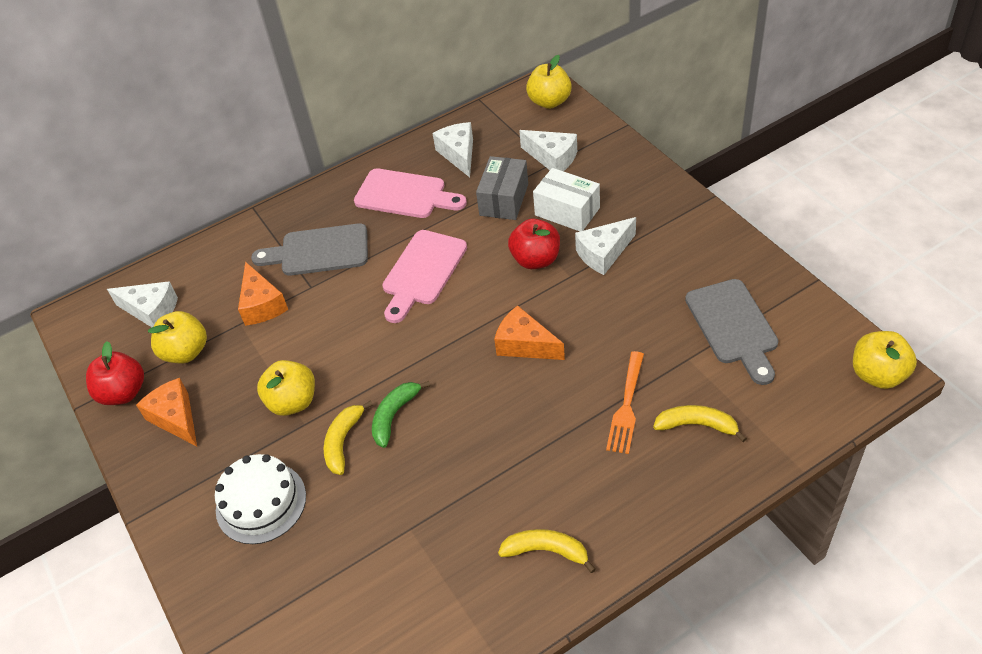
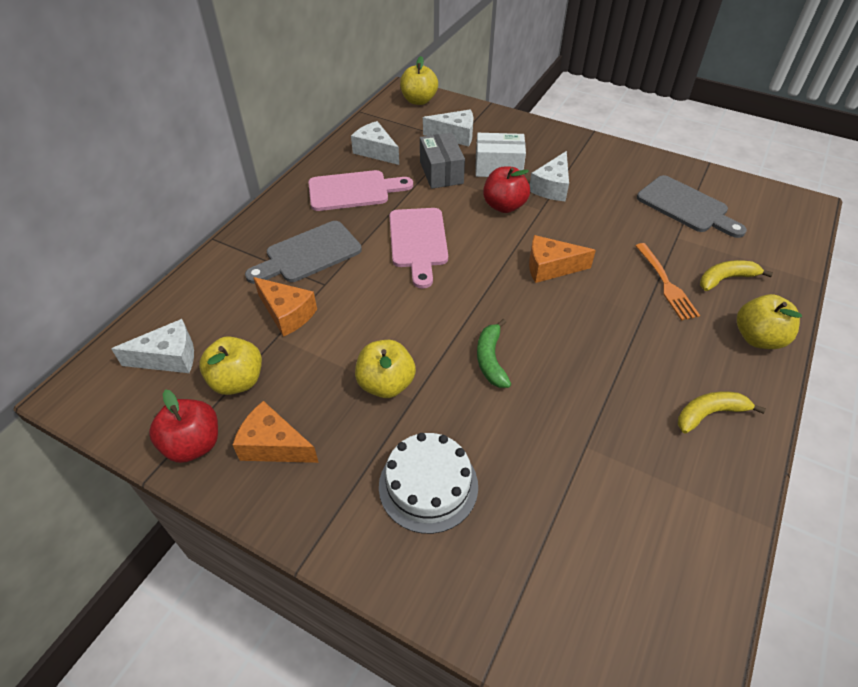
camera: 35 degrees left, 0 degrees up
(343, 441) = (463, 399): yellow banana -> none
(877, 375) = (802, 207): yellow apple -> yellow apple (758, 338)

